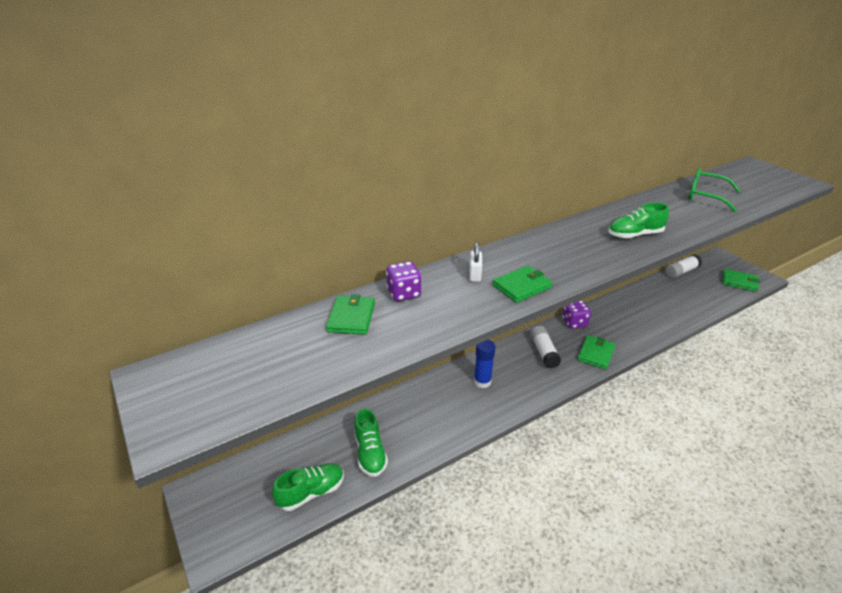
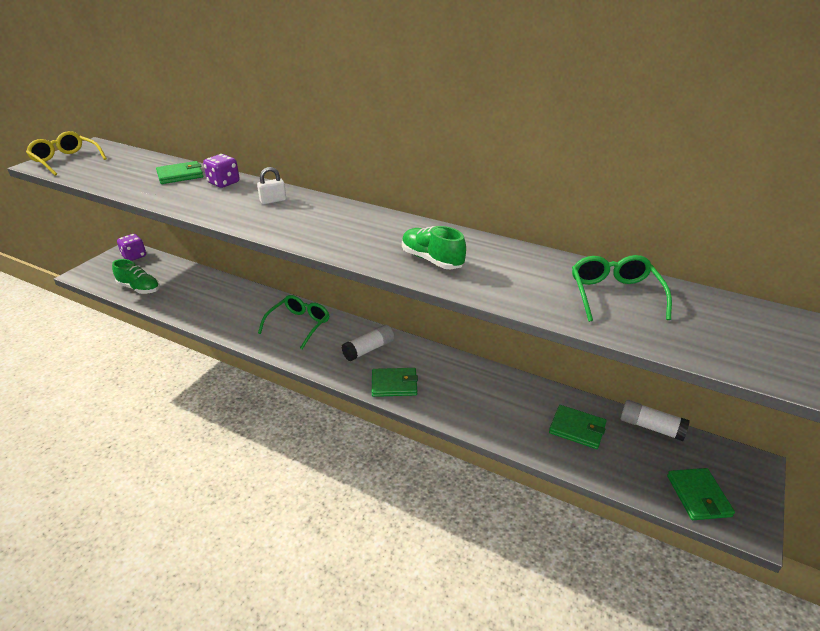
camera: 60 degrees right, 0 degrees up
(185, 407) = (66, 160): none -> yellow glasses
(370, 453) = (185, 298): green shoe -> none
(482, 382) = (298, 325): blue glue stick -> green glasses
(522, 286) = (269, 222): green wallet -> green wallet (577, 429)
(574, 323) = (437, 358): purple dice -> purple dice (134, 256)

